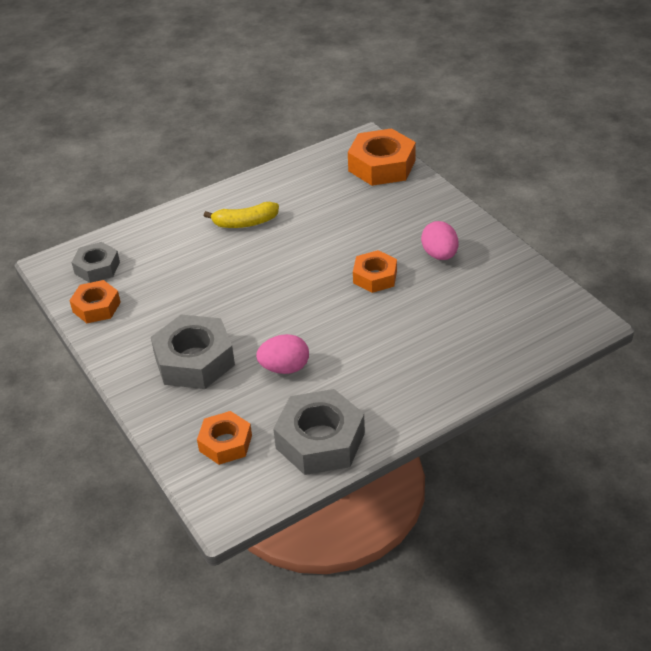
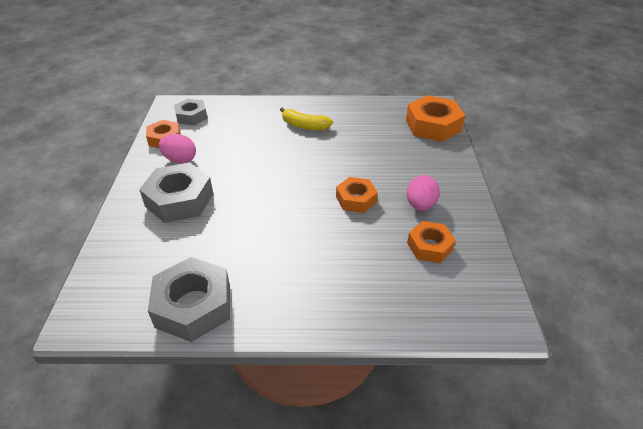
camera: 30 degrees right, 0 degrees up
(225, 443) = (133, 269): orange nut -> orange nut (429, 246)
(284, 368) = (228, 235): pink egg -> pink egg (180, 160)

